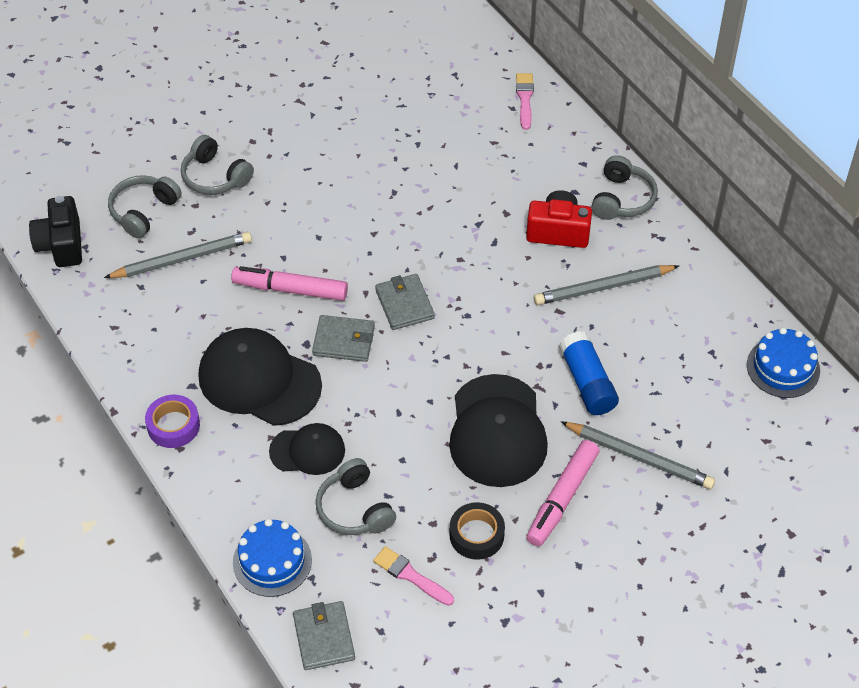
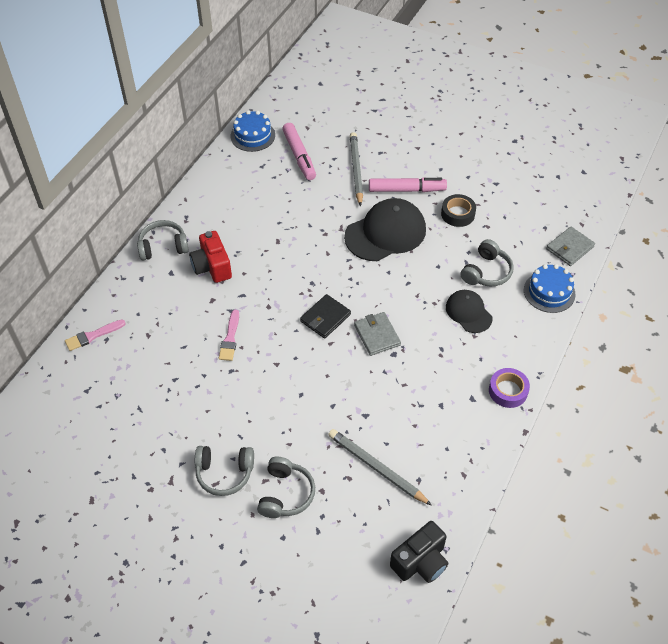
camera: 120 degrees left, 0 degrees up
(143, 211) = (351, 523): grey headphones -> grey headphones (224, 473)
(259, 380) = (440, 364): black cap -> none
(290, 289) = (357, 386): pink marker -> pink marker (299, 156)
(404, 304) = (325, 318): grey wallet -> black wallet
(410, 576) = (504, 230): pink brush -> pink brush (230, 338)
(587, 383) = (322, 208): blue glue stick -> none
(603, 287) = (245, 228): grey pencil -> none

